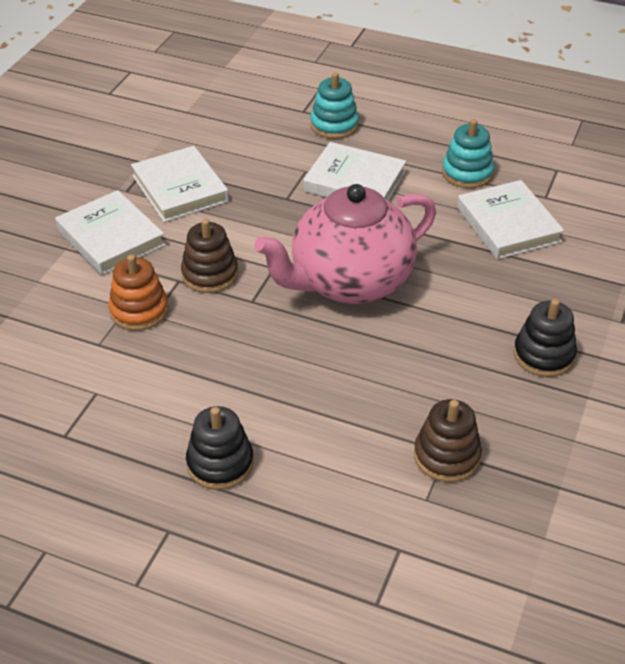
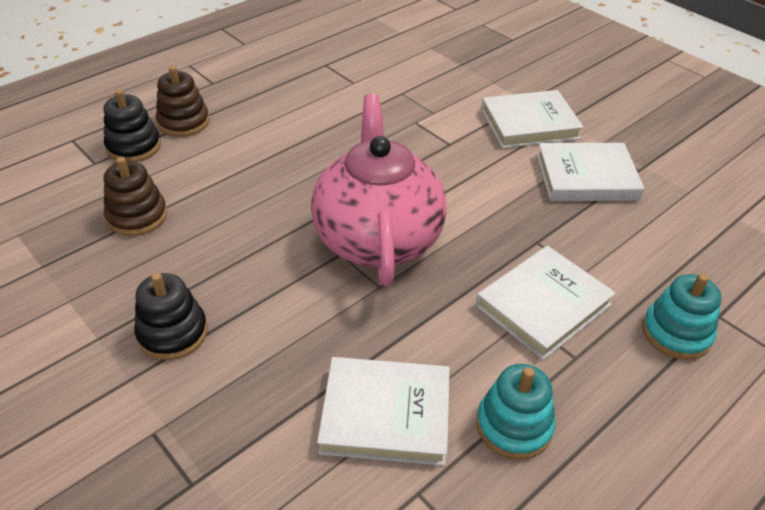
camera: 115 degrees right, 0 degrees up
(139, 310) = (425, 117): orange stacking toy -> none
(210, 274) = (446, 161): brown stacking toy -> brown stacking toy (183, 122)
(220, 463) = (243, 113): black stacking toy -> black stacking toy (134, 147)

